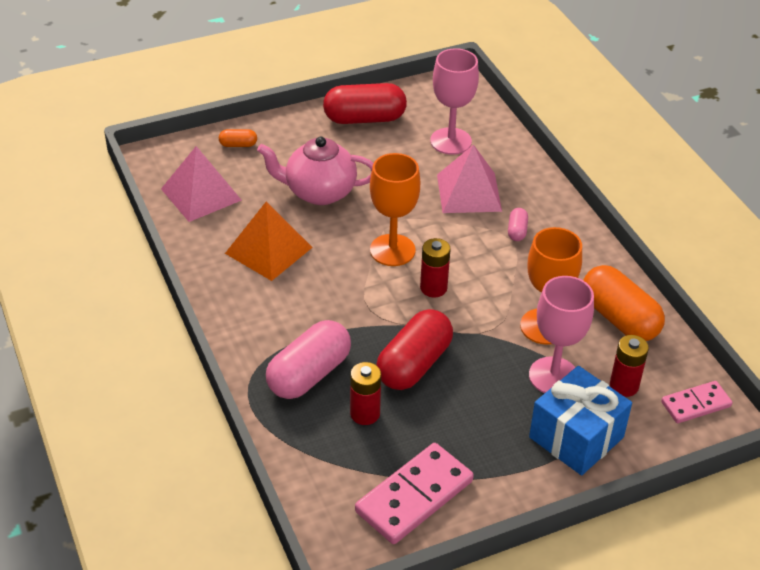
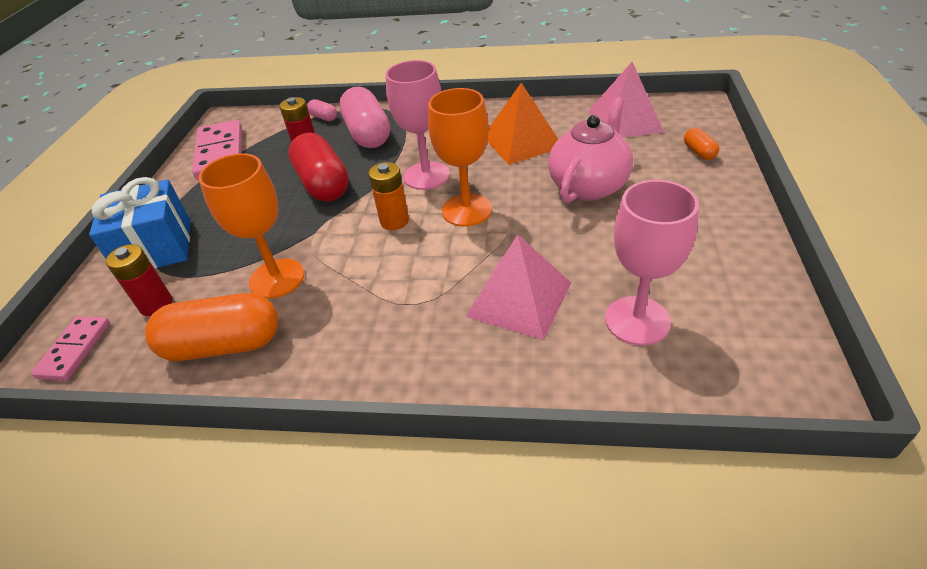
camera: 125 degrees right, 0 degrees up
(238, 145) = (699, 152): orange capsule -> orange capsule turned 45 degrees counterclockwise
(364, 119) = (721, 253): red capsule -> none
(433, 288) = (394, 221): red battery -> orange battery
(517, 231) = (422, 316): pink capsule -> pink capsule (323, 117)
(553, 376) = (221, 260): pink goblet -> pink goblet (426, 176)

